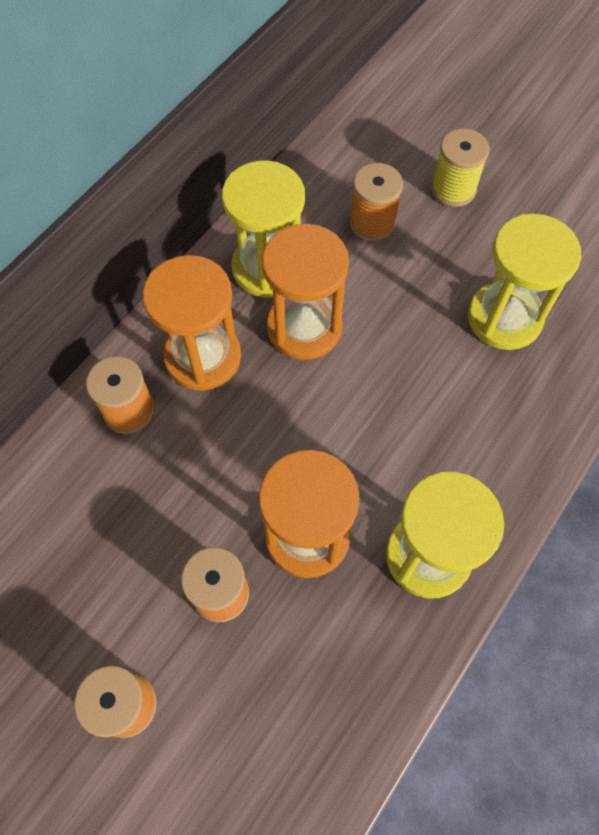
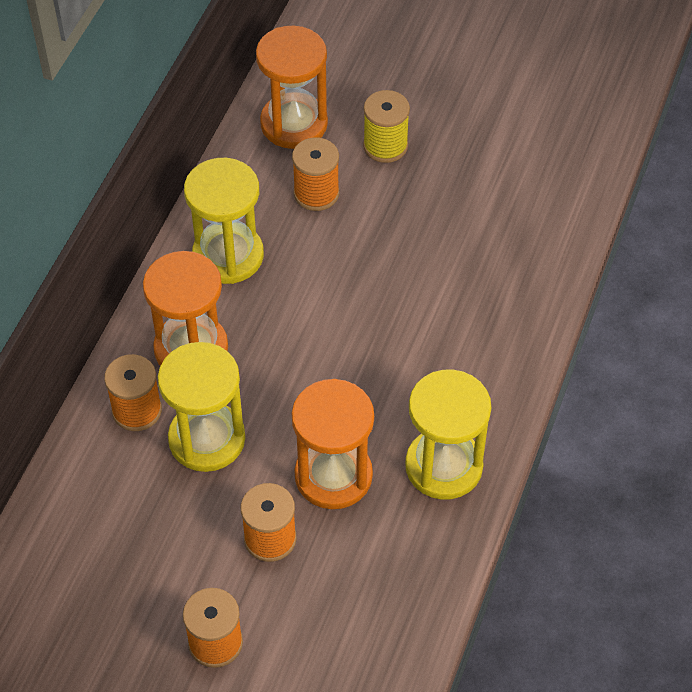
camera: 15 degrees left, 10 degrees down
(304, 327) = (279, 302): orange hourglass -> orange hourglass (294, 124)
(504, 318) = (462, 253): yellow hourglass -> yellow hourglass (207, 439)

